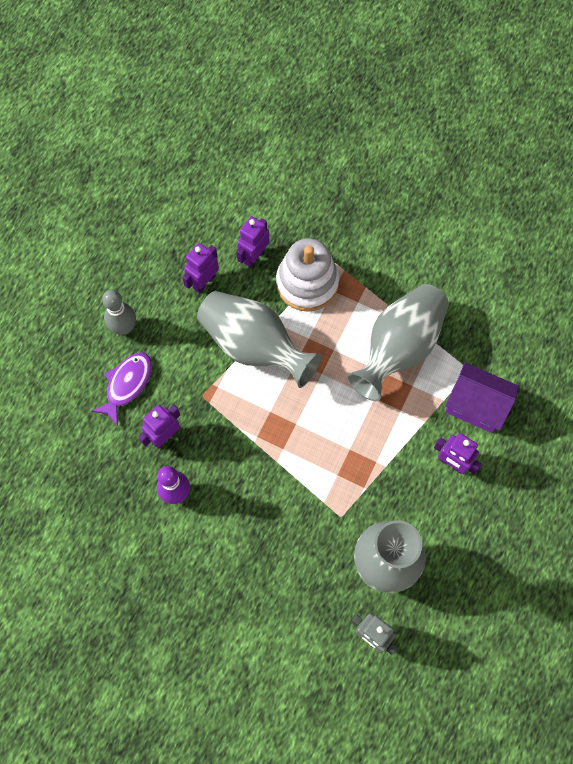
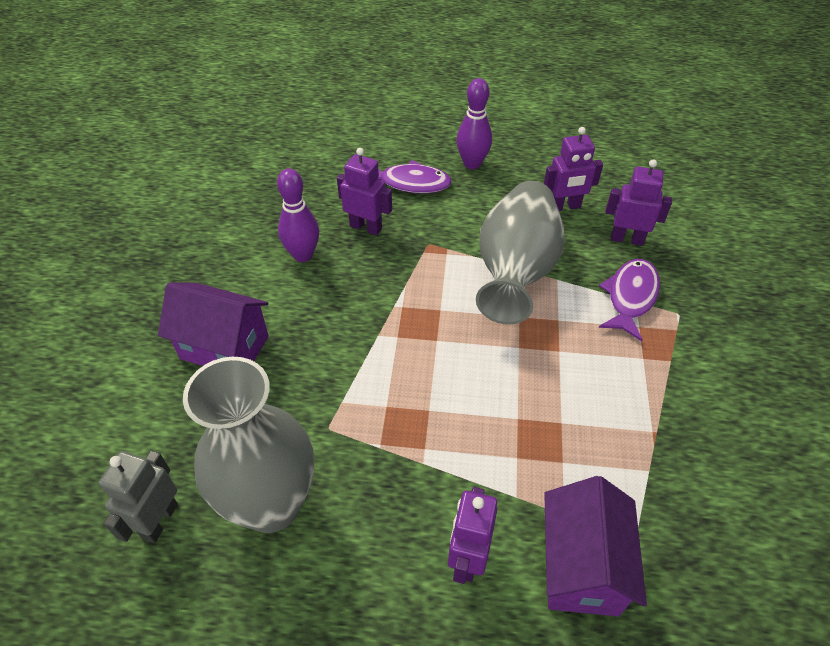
camera: 70 degrees right, 20 degrees down
(124, 327) = (472, 163): grey bowling pin -> purple bowling pin
(204, 282) = (564, 207): purple robot -> purple robot turned 150 degrees clockwise
(248, 571) = (224, 347): none -> purple house
(307, 283) = (630, 297): white stacking toy -> purple fish
(398, 348) = (609, 427): grey vase -> none

